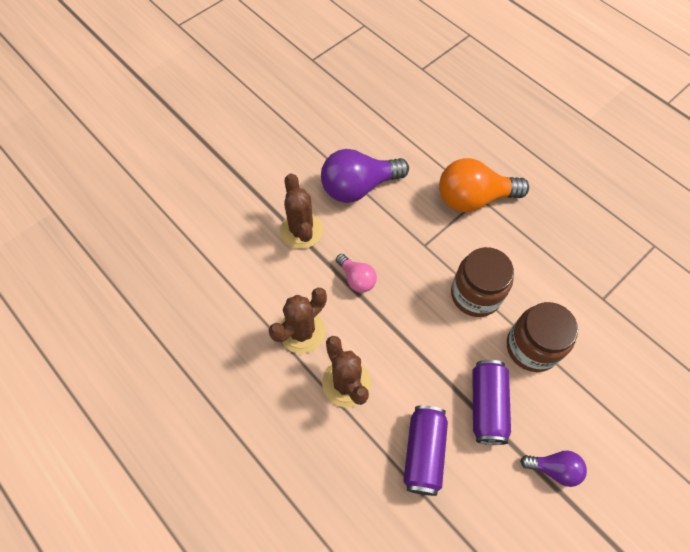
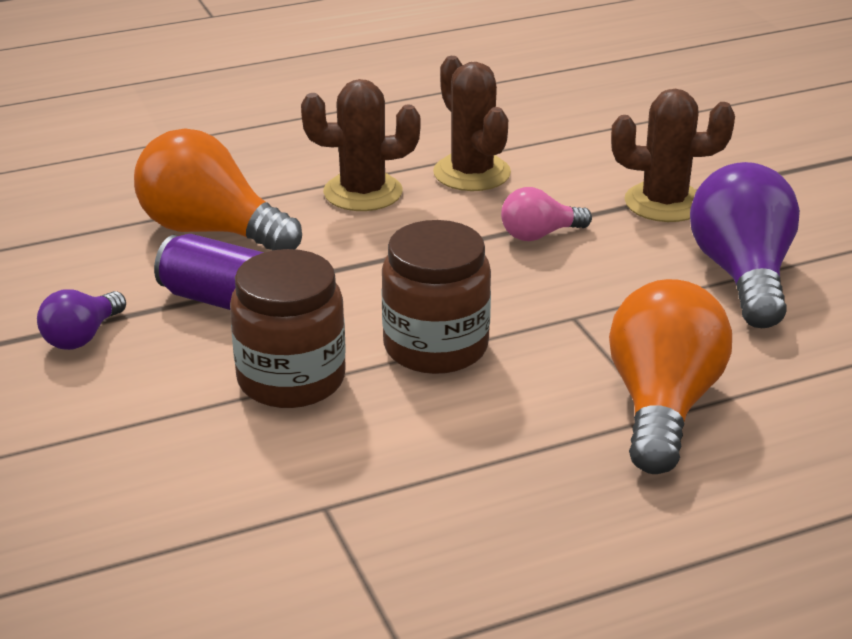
camera: 110 degrees right, 30 degrees down
(423, 452) = (211, 231): purple can -> orange light bulb

